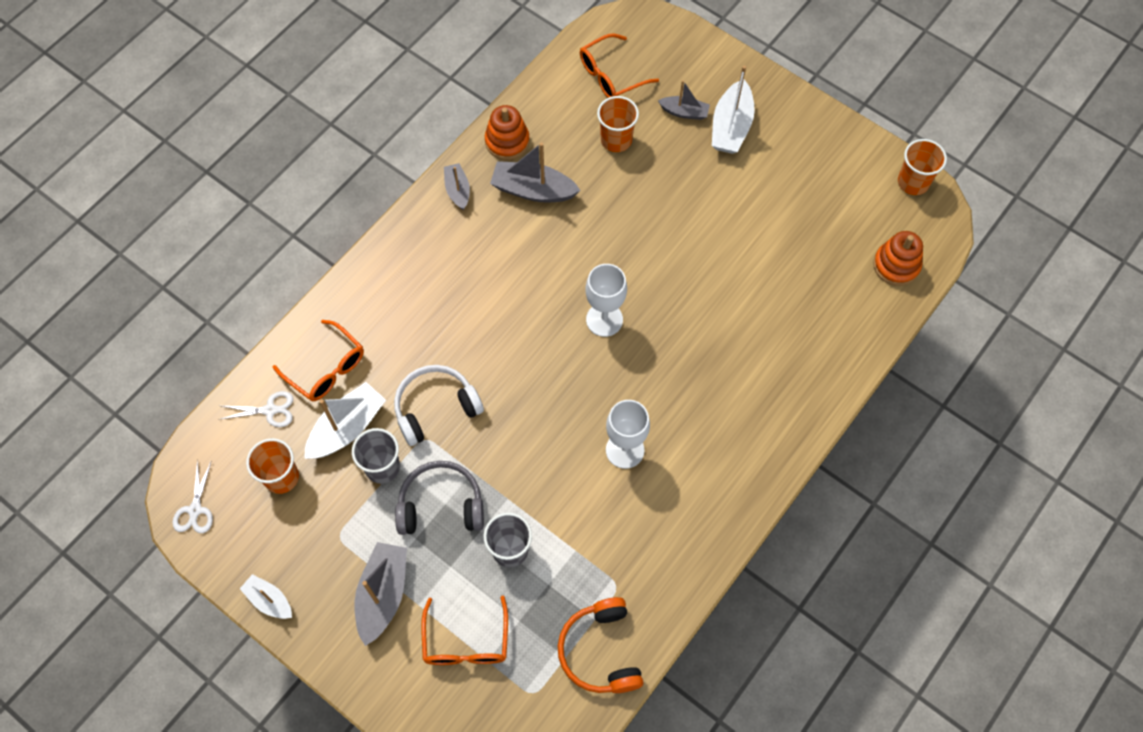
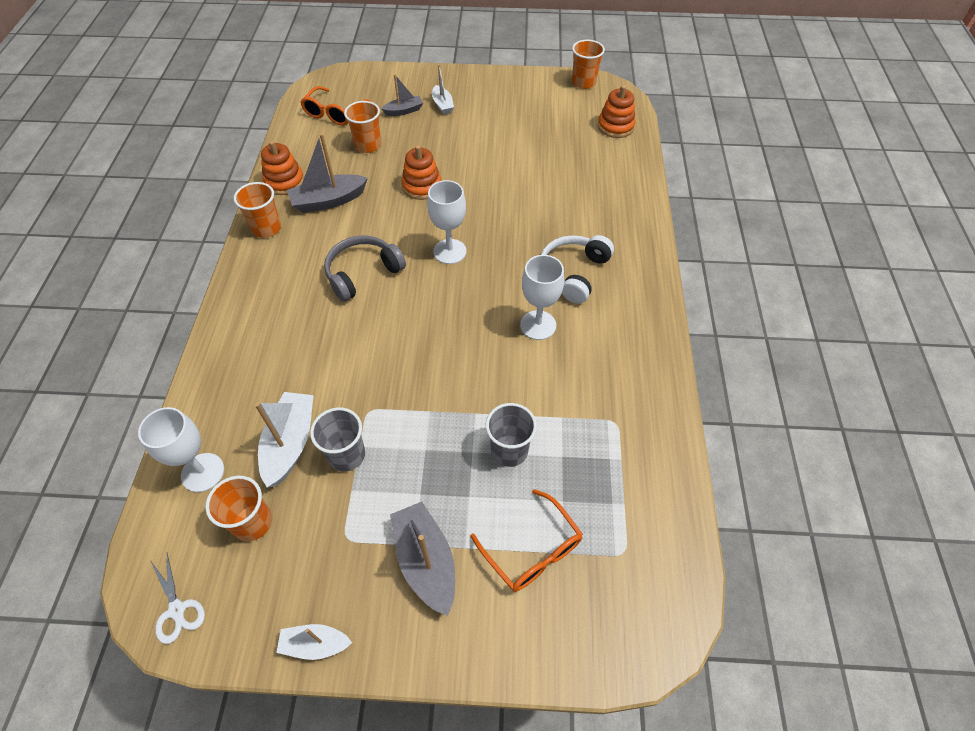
camera: 35 degrees left, 10 degrees down
(270, 410) = (203, 472): white scissors -> white goblet
(326, 369) = (238, 408): orange glasses -> none
(435, 408) = (361, 382): white headphones -> white headphones (573, 273)
(441, 505) = (422, 453): grey headphones -> grey headphones (362, 273)
(457, 190) = (266, 228): grey boat -> orange cup
(600, 651) = (647, 480): orange headphones -> none
(633, 225) = (422, 186): none -> orange stacking toy
(731, 127) = (442, 105): white boat -> white boat, size x0.60

